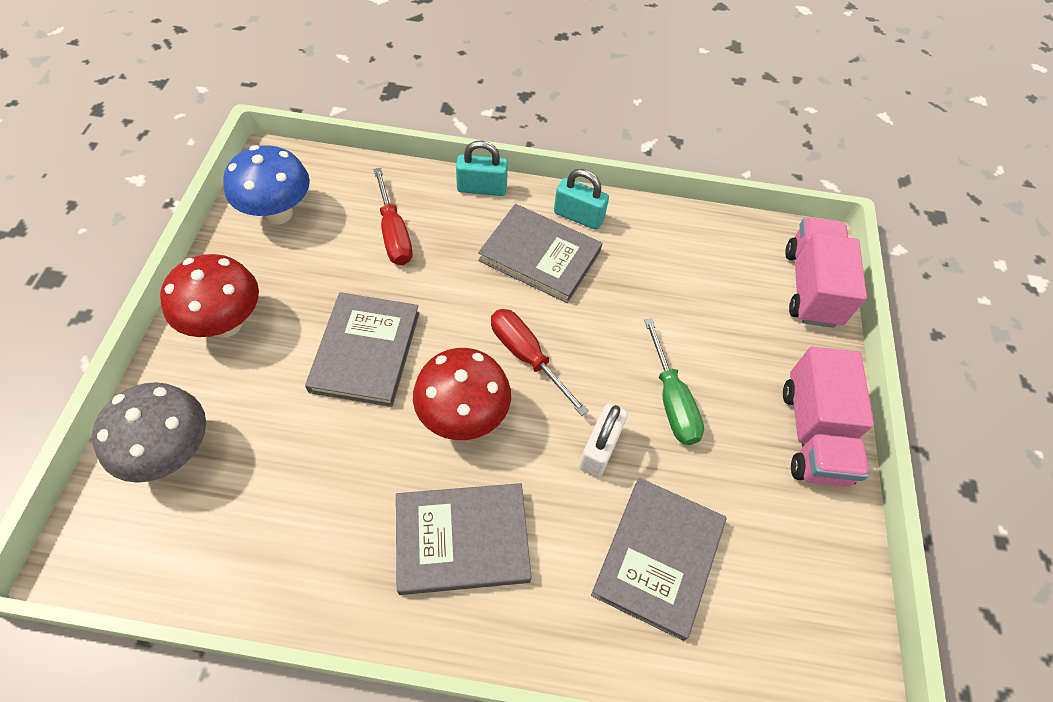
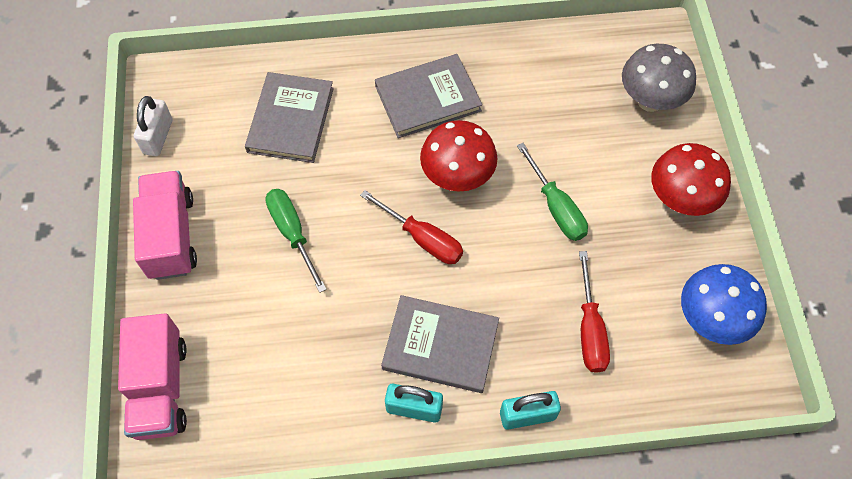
camera: 170 degrees right, 5 degrees up
(366, 351) = (556, 207): grey book -> green screwdriver
(394, 233) = (590, 329): red screwdriver -> red screwdriver turned 150 degrees counterclockwise
(600, 449) = (345, 180): white padlock -> white padlock (158, 137)

